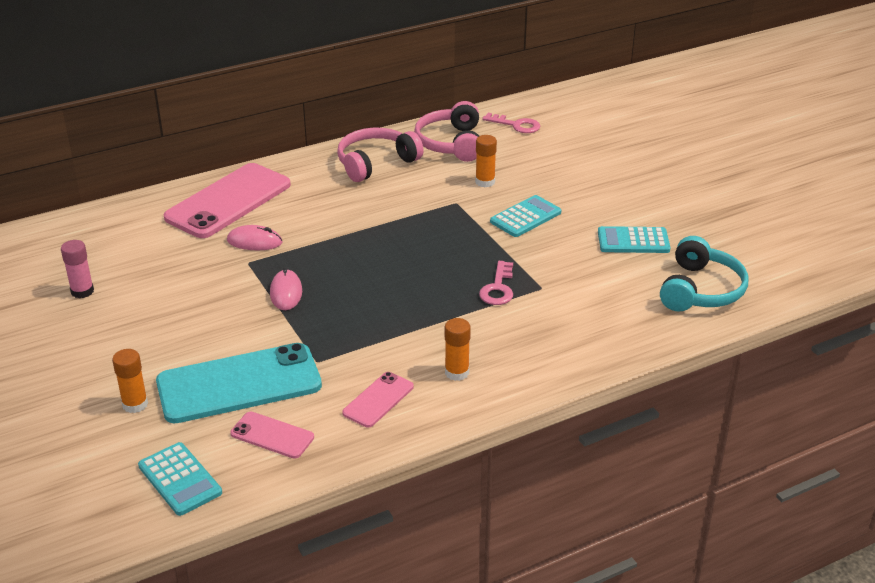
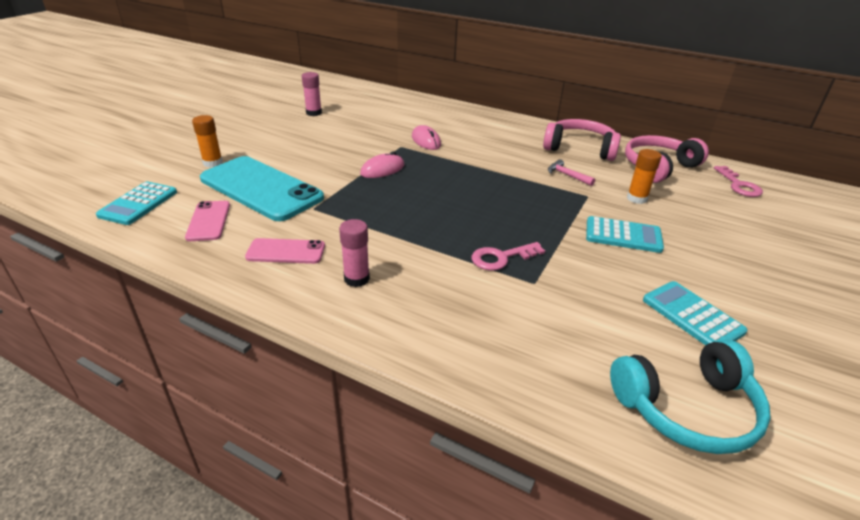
camera: 55 degrees right, 0 degrees up
(228, 201) = (457, 119): pink phone -> none
(414, 195) = (567, 175): none -> pink hammer
(457, 372) = (356, 279): orange glue stick -> pink glue stick

